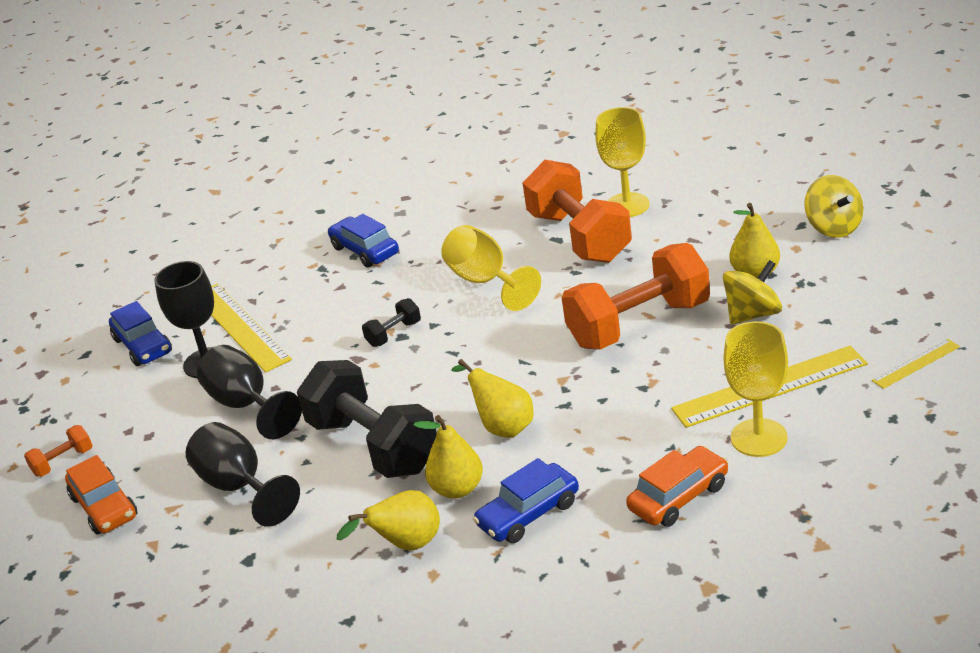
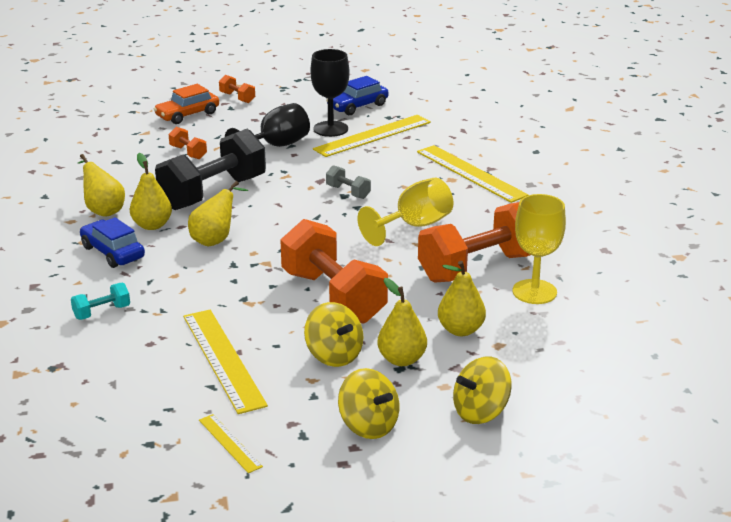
camera: 80 degrees right, 5 degrees down
(240, 487) = (188, 152): black goblet -> orange dumbbell
(365, 250) = (470, 173): blue car -> yellow ruler
(394, 334) = (348, 192): black dumbbell -> grey dumbbell
(678, 497) = (102, 312): orange car -> turquoise dumbbell
(699, 243) = (460, 330): none -> yellow pear
(759, 438) = (156, 351): yellow goblet -> none
(868, 285) = (368, 425): none -> yellow spinning top

